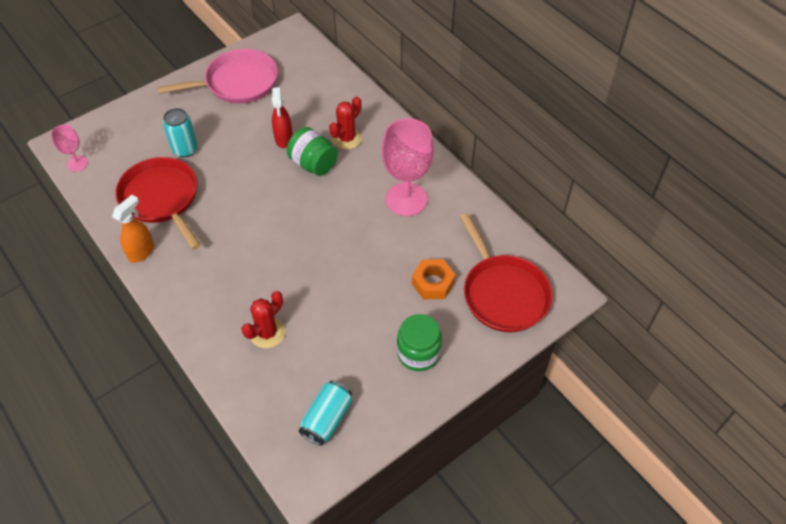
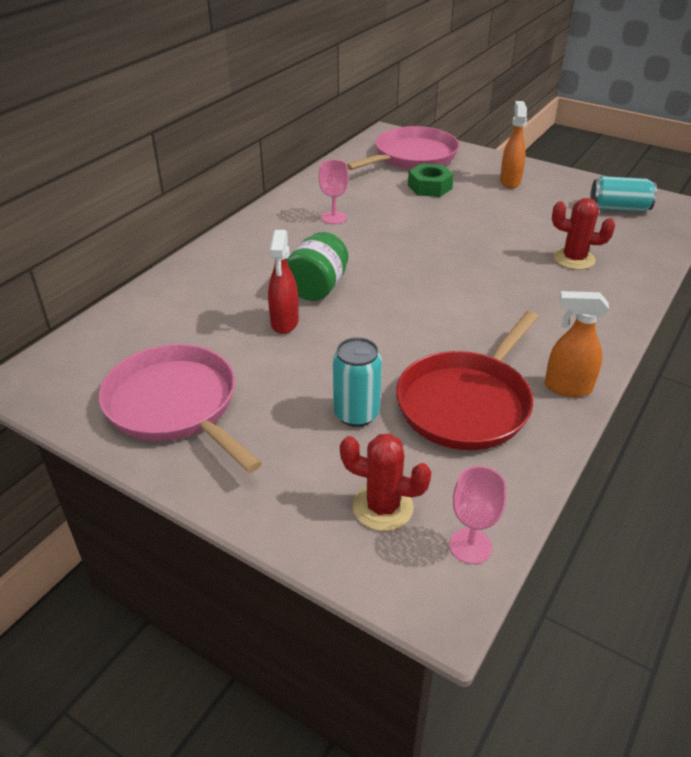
camera: 110 degrees left, 15 degrees down
(284, 139) = (284, 323): red spray bottle -> red spray bottle turned 120 degrees clockwise
(347, 138) = (258, 274): red cactus -> red cactus (382, 507)
(406, 199) = (334, 218): pink goblet -> pink goblet, size x0.51
(418, 353) = (510, 181): green jar -> orange spray bottle
(433, 283) = (429, 187): orange nut -> green nut
(503, 293) = (412, 156): red pan -> pink pan

